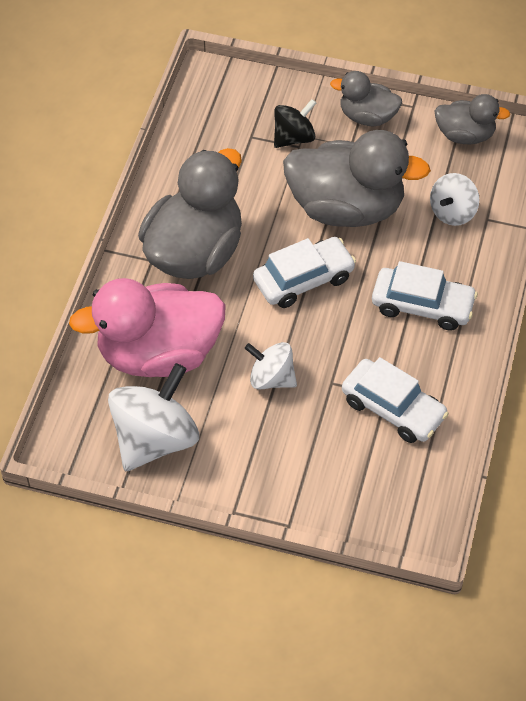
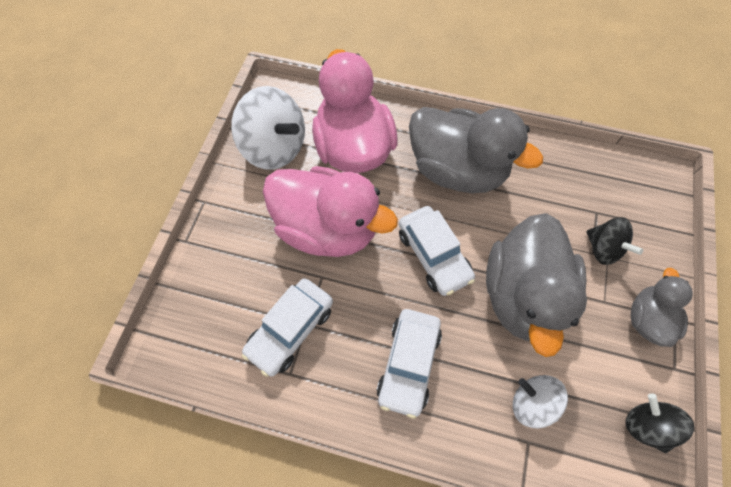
camera: 90 degrees right, 10 degrees up
(271, 378) = (327, 228): white spinning top -> pink duck
(465, 135) = (645, 425): grey duck -> black spinning top

